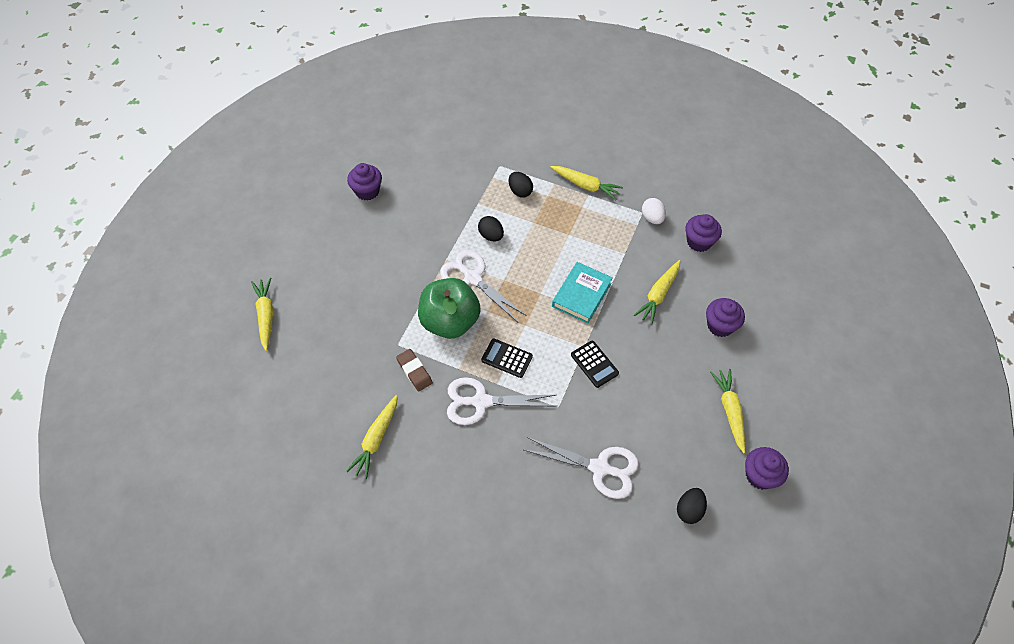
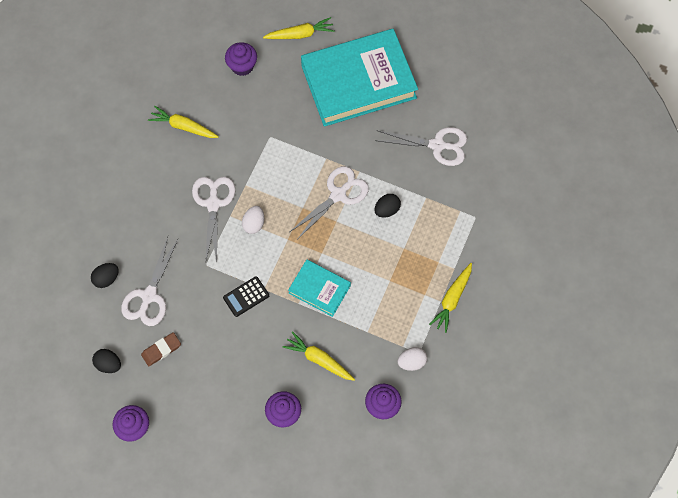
camera: 90 degrees right, 10 degrees up
(336, 259) = (358, 81): none -> turquoise book
(367, 191) = (438, 100): purple cupcake -> purple cupcake (242, 66)
(414, 371) = (243, 151): brown eraser -> brown eraser (161, 350)
(419, 193) = (437, 145): none -> white scissors
(450, 321) = (292, 177): green apple -> none
(507, 358) = (254, 224): black calculator -> white egg
(520, 191) = (442, 236): black egg -> black egg (106, 278)
(729, 411) = (195, 410): yellow carrot -> none

